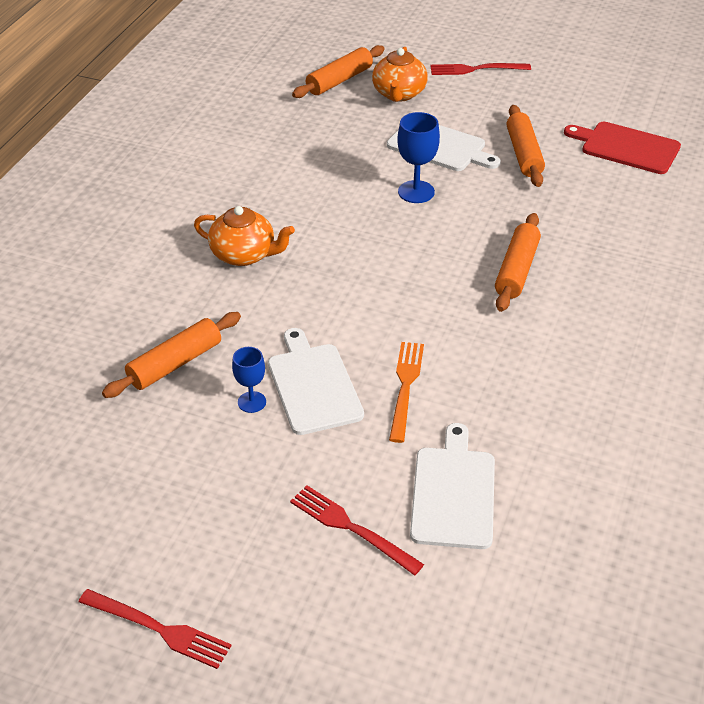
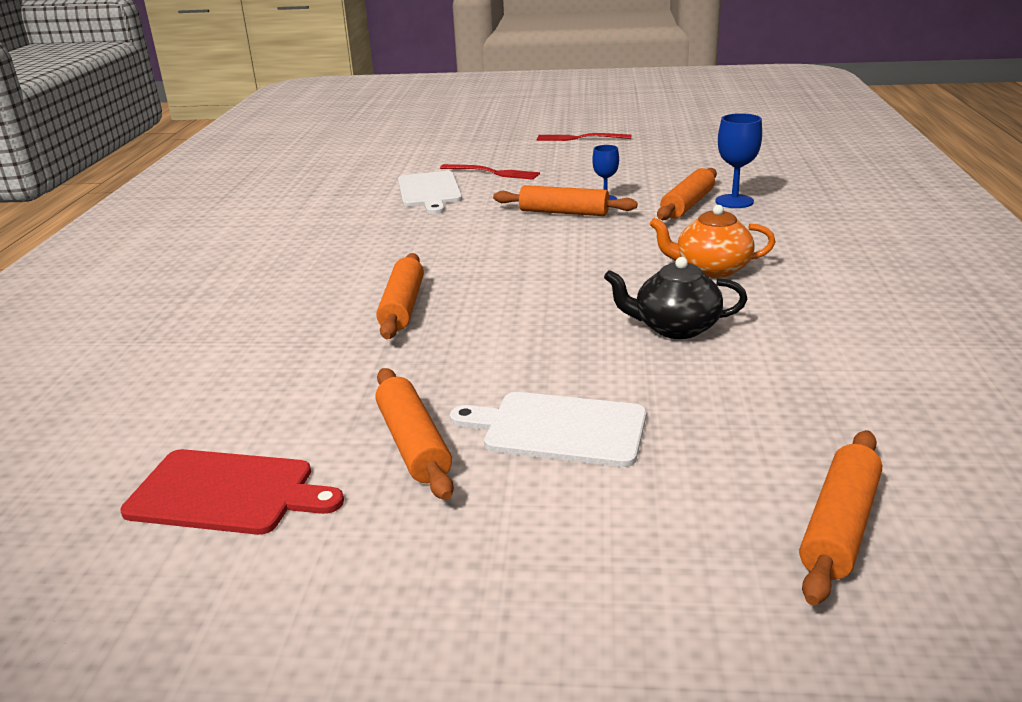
camera: 165 degrees right, 15 degrees down
(313, 385) = (564, 212): white cutting board -> orange rolling pin
(322, 201) = (675, 328): none -> black teapot
(399, 94) = (694, 519): orange teapot -> none
(405, 386) = (487, 223): orange fork -> none
(416, 192) = (559, 359): blue goblet -> blue goblet (734, 201)
(475, 69) = (565, 634): red fork -> none

